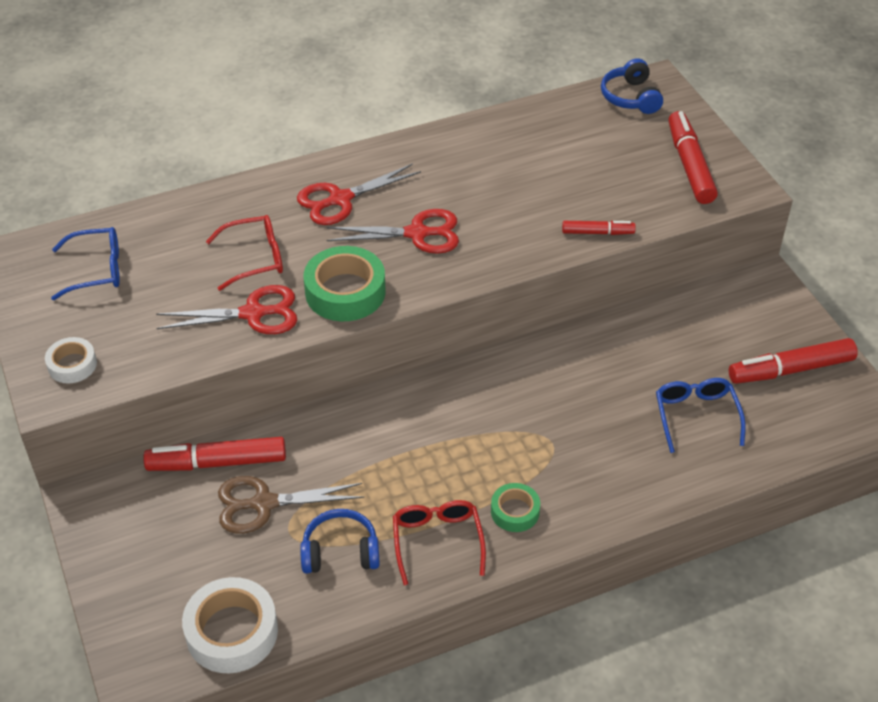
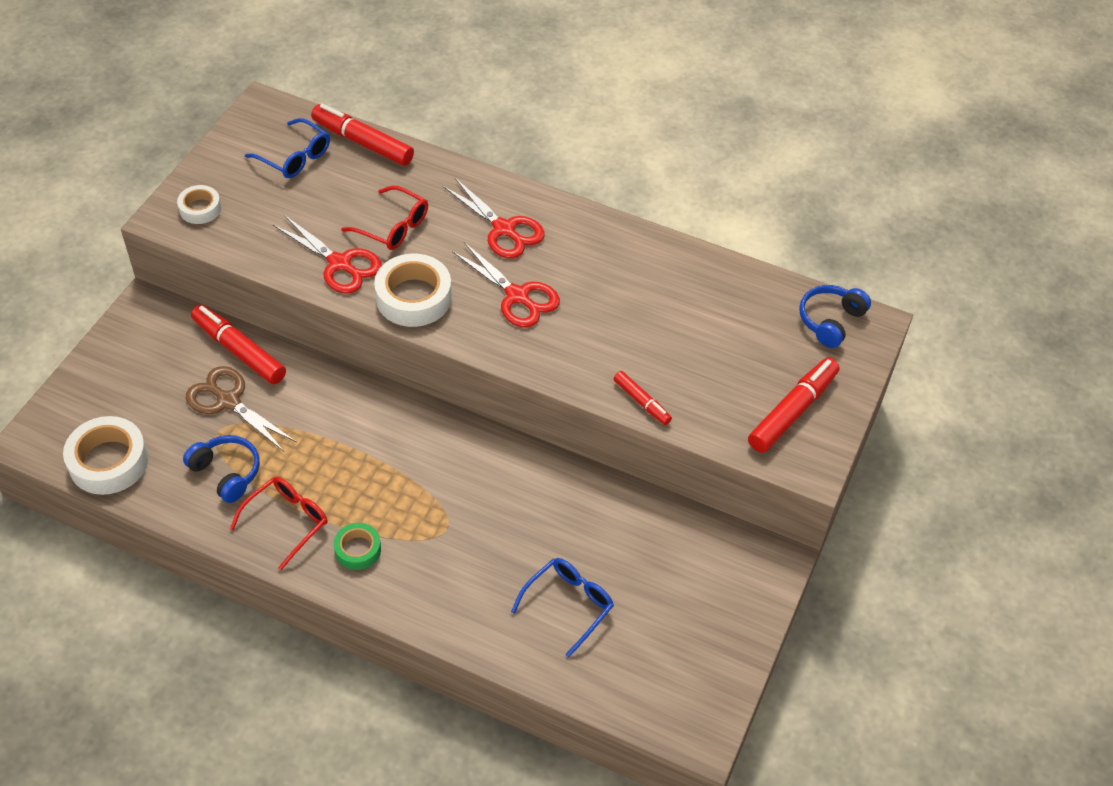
camera: 45 degrees right, 5 degrees up
(340, 199) = (504, 229): red scissors -> red scissors turned 150 degrees counterclockwise
(345, 292) = (413, 297): green tape -> white tape
(790, 370) = (688, 640): red marker -> red marker (362, 142)

